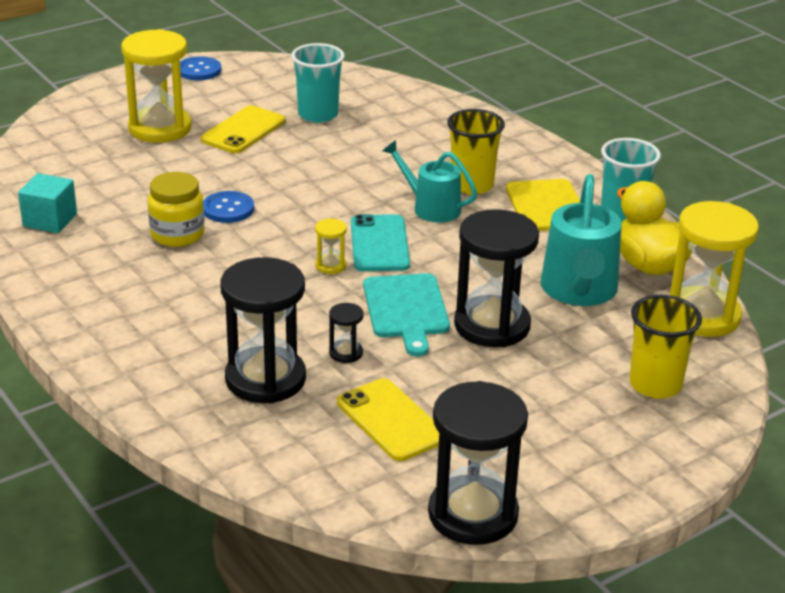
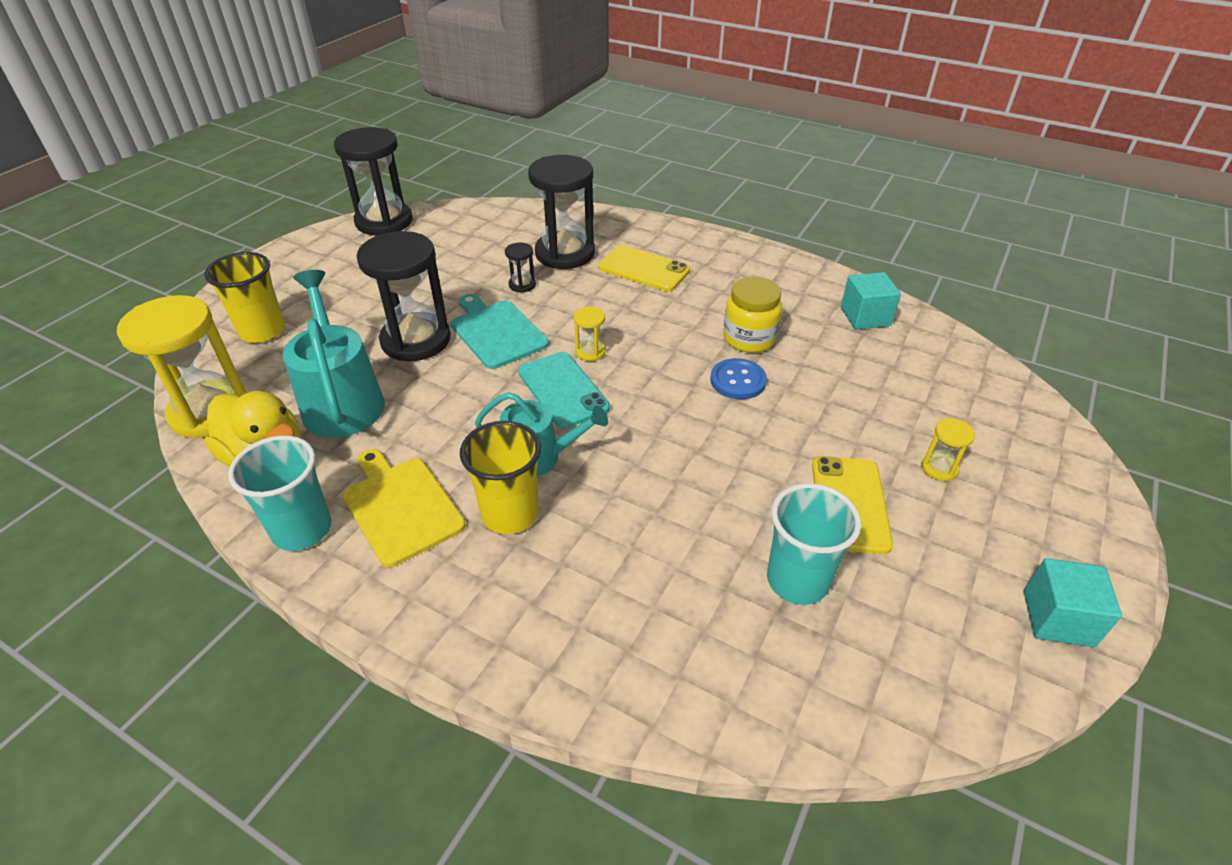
camera: 155 degrees right, 10 degrees up
(160, 128) = (939, 468): yellow hourglass -> yellow hourglass, size x0.43
(199, 70) = (1057, 618): blue button -> turquoise cube
(391, 420) = (461, 253): yellow phone -> yellow phone (643, 269)

